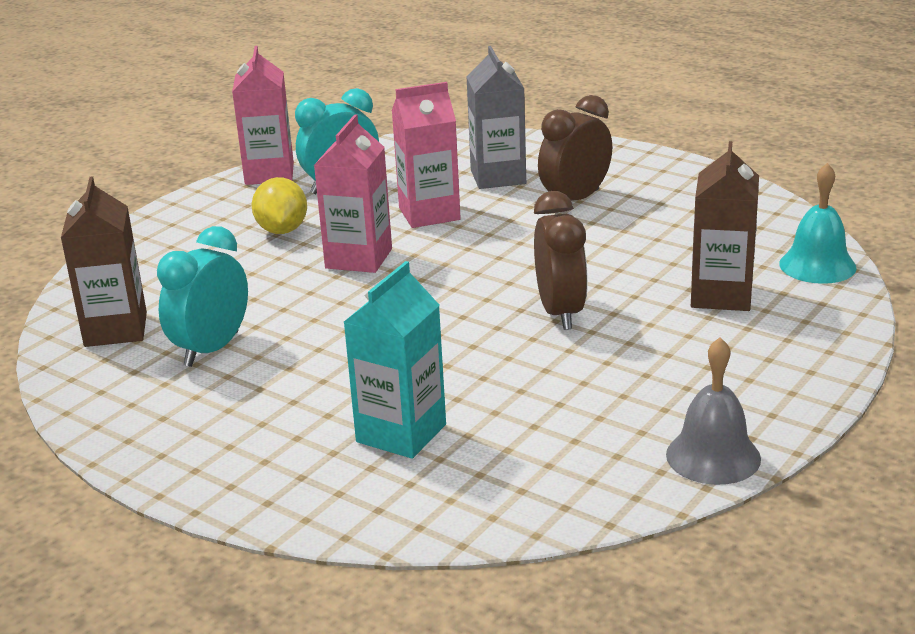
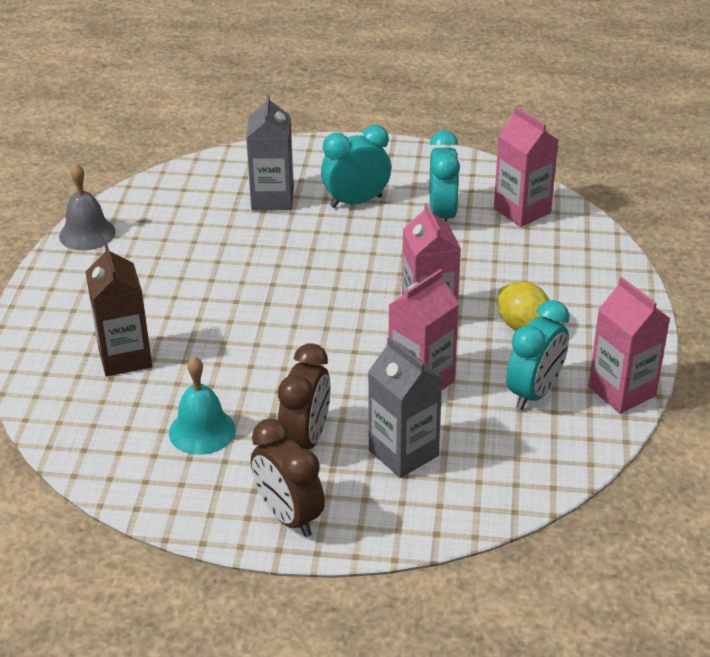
camera: 150 degrees right, 10 degrees up
(116, 329) = (522, 210): brown carton -> pink carton
(294, 396) = (356, 202): none -> turquoise clock
(401, 433) = (272, 199): turquoise carton -> grey carton
(560, 313) = (236, 307): brown clock -> brown clock (288, 516)
(817, 265) = (56, 414): turquoise bell -> turquoise bell (202, 431)

